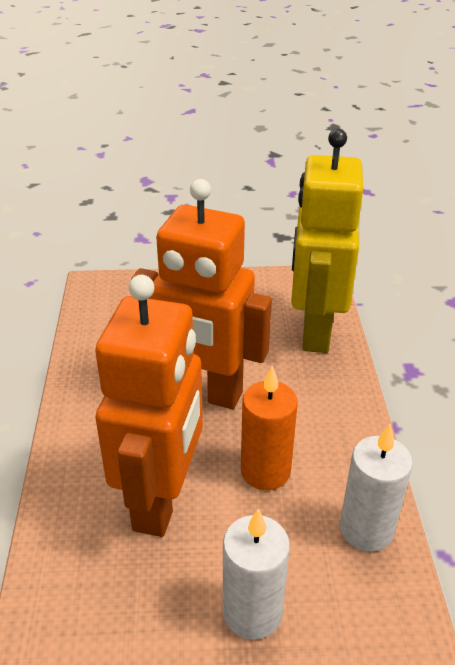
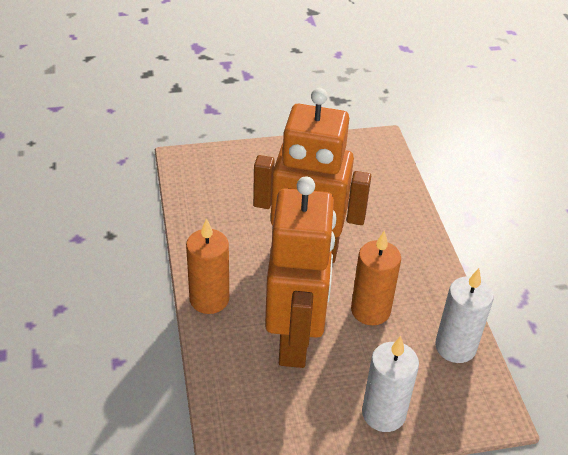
camera: 10 degrees left, 5 degrees up
(73, 439) = (209, 299): none -> orange candle
(314, 331) = (386, 189): yellow robot -> none

